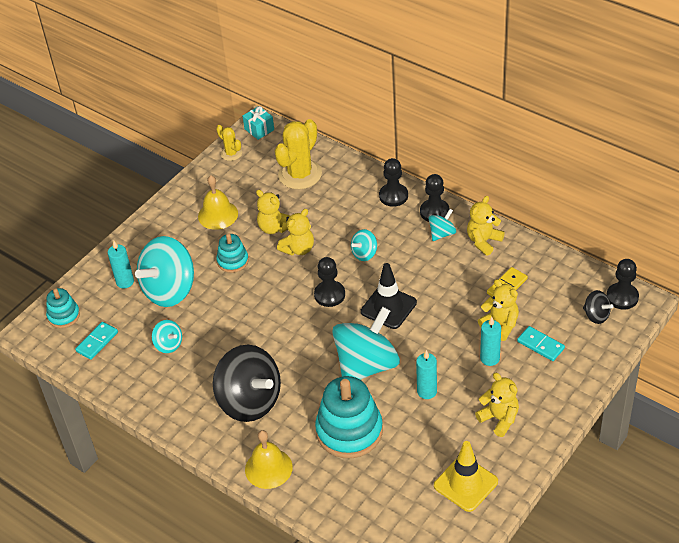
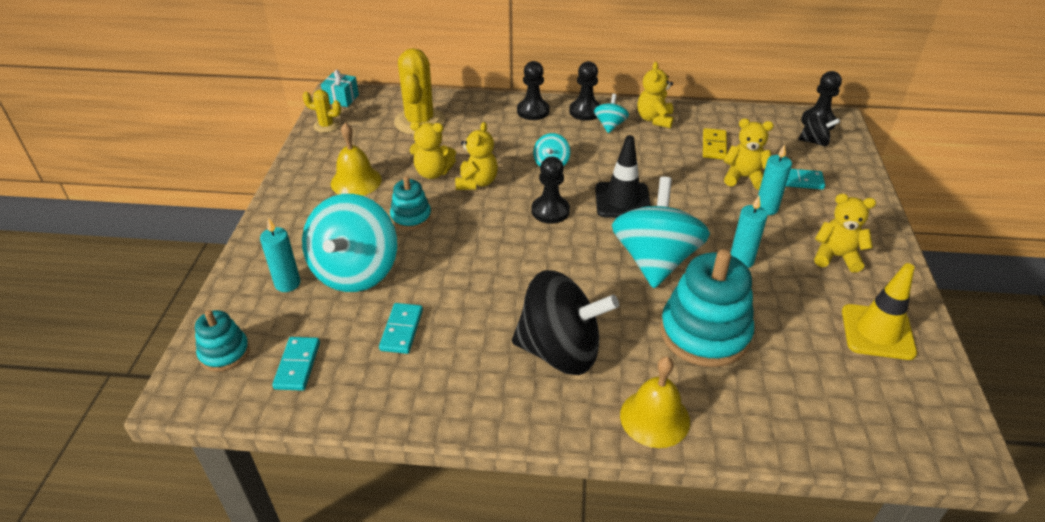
camera: 35 degrees left, 5 degrees down
(168, 344) = (402, 330): turquoise spinning top -> turquoise domino

